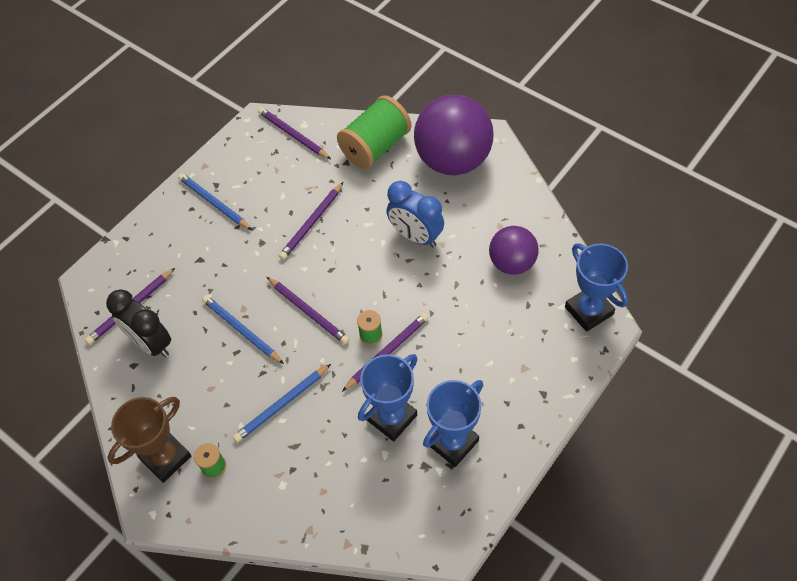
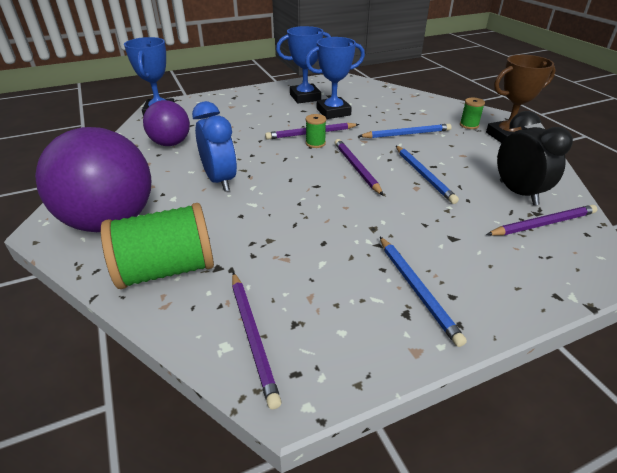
camera: 155 degrees left, 20 degrees down
(312, 222) = (307, 224): purple pencil -> none

